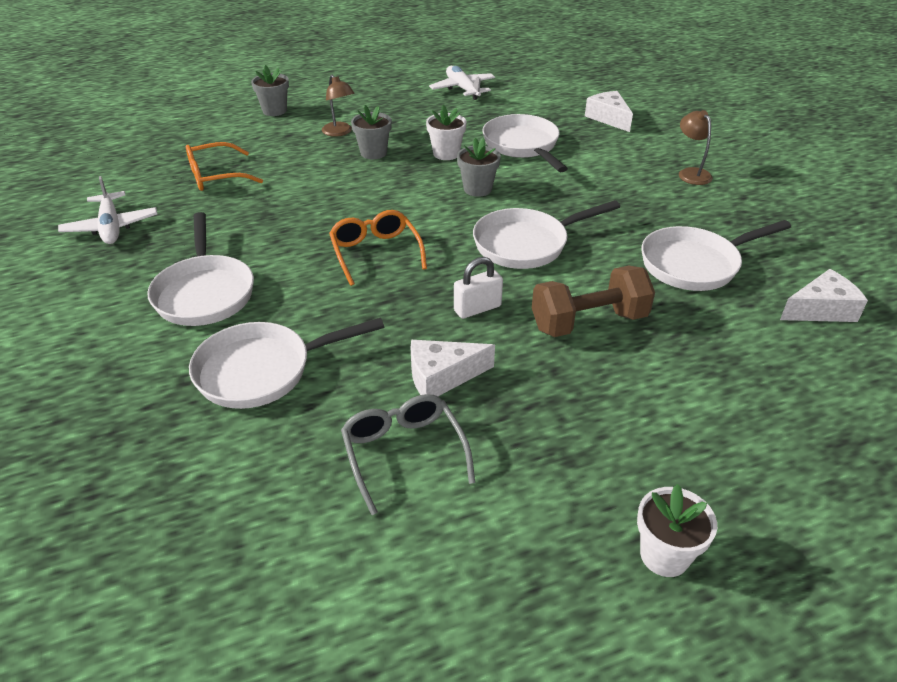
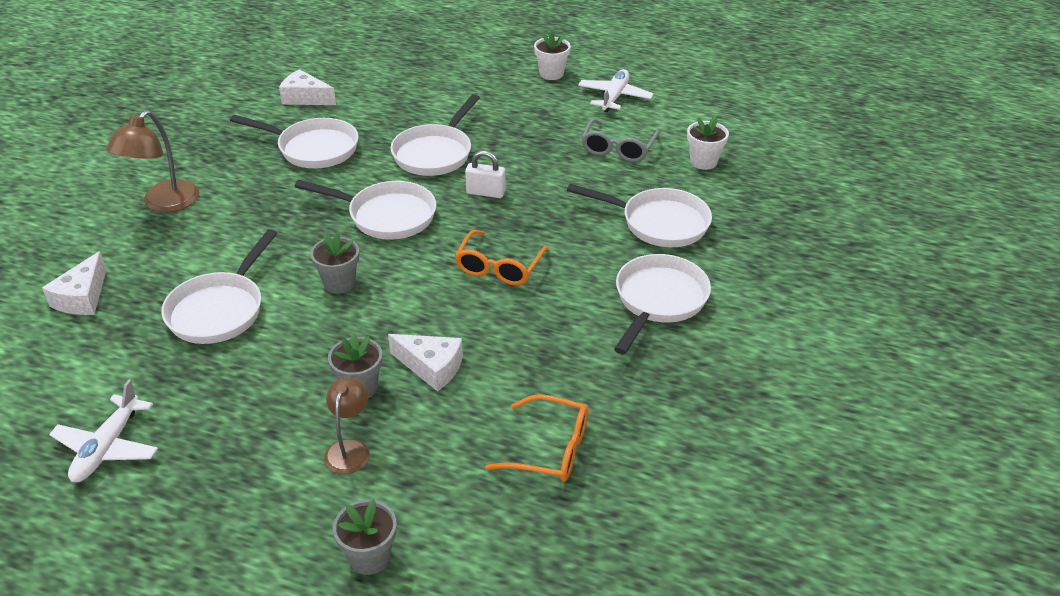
camera: 140 degrees left, 0 degrees up
(111, 227) = (702, 427): white plane -> white plane (614, 97)
(442, 376) = (557, 169): white cheese -> white cheese (431, 367)
(446, 154) = (298, 342): white flower pot -> white flower pot (703, 162)
(589, 322) = (435, 153): brown dumbbell -> white pan
(691, 173) = (164, 203): brown lamp -> brown lamp, size x1.57

